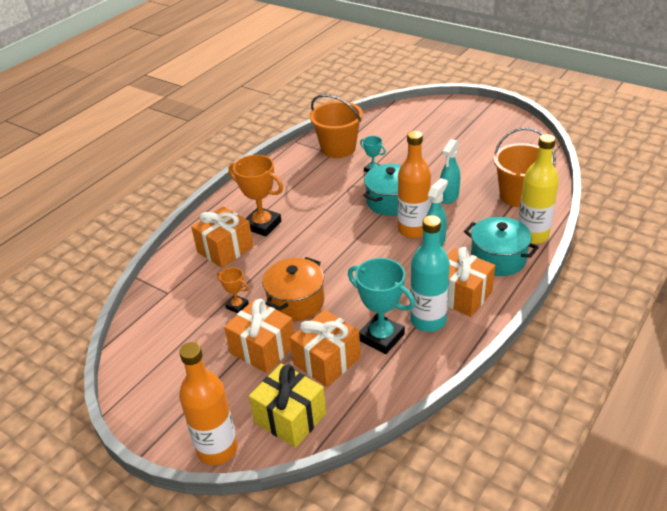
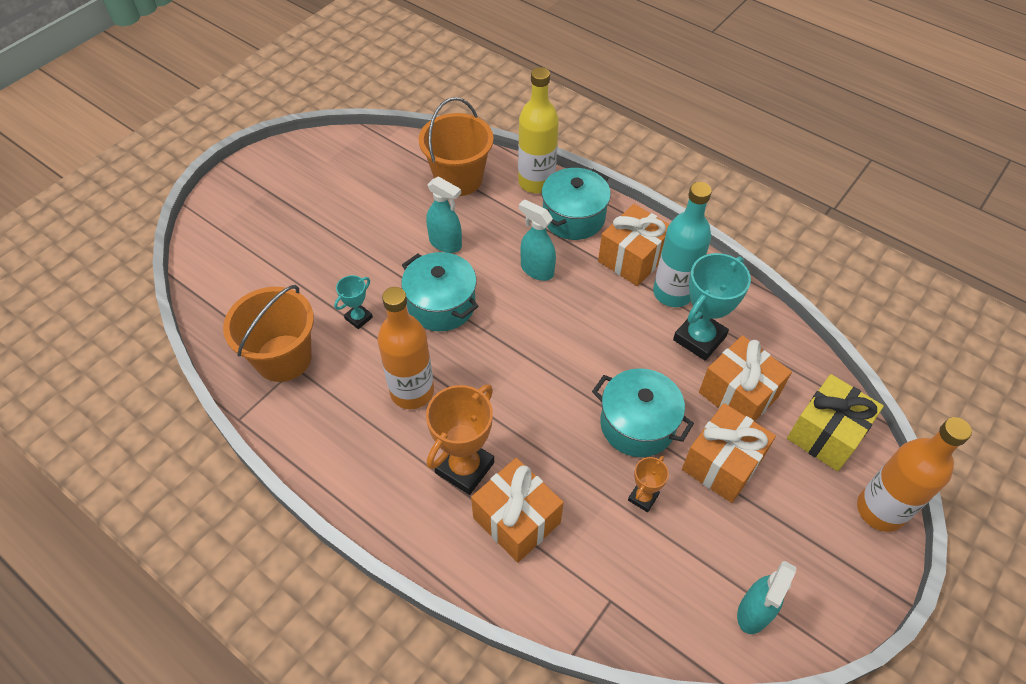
camera: 90 degrees left, 15 degrees up
(147, 362) = (753, 612): none -> turquoise spray bottle
(296, 302) = (637, 425): orange pot -> turquoise pot
(413, 230) = (508, 287): orange bottle -> orange bottle (412, 392)

